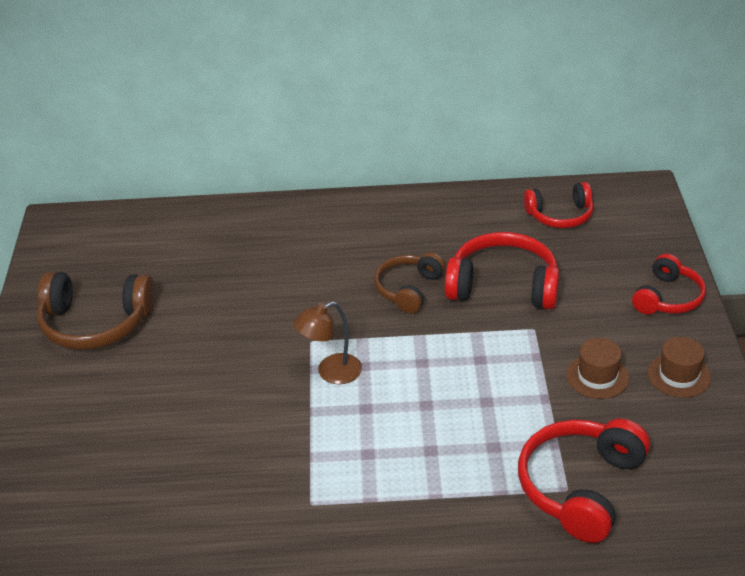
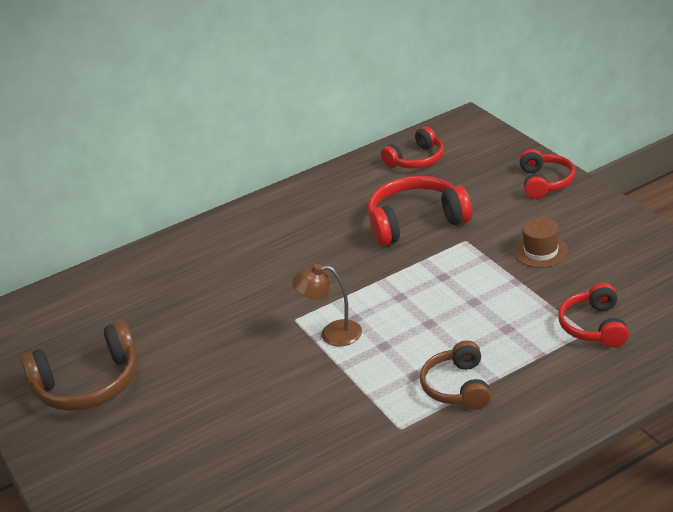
camera: 25 degrees left, 5 degrees down
(331, 372) = (332, 334): brown lamp -> brown lamp turned 60 degrees clockwise
(408, 289) = (342, 253): brown headphones -> brown headphones (457, 387)
(580, 487) = (594, 326): red headphones -> red headphones, size x0.64
(679, 375) = (597, 227): brown hat -> none

